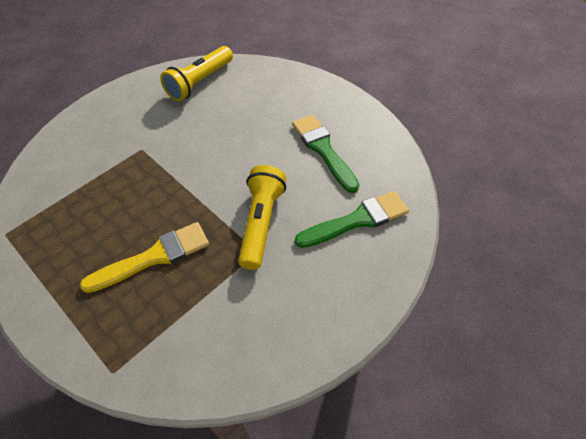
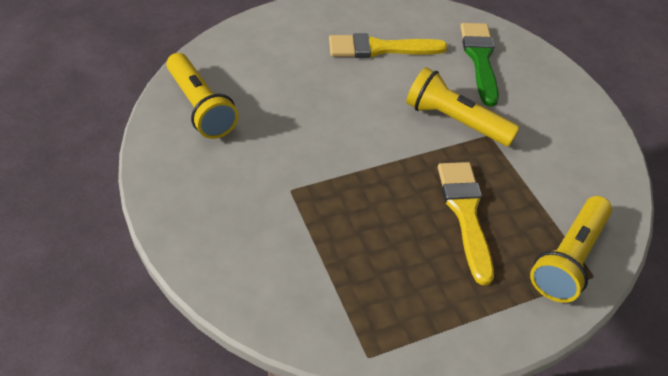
camera: 70 degrees left, 5 degrees down
(127, 347) = (569, 258): none -> yellow flashlight
(323, 149) = (380, 48): green brush -> yellow brush

